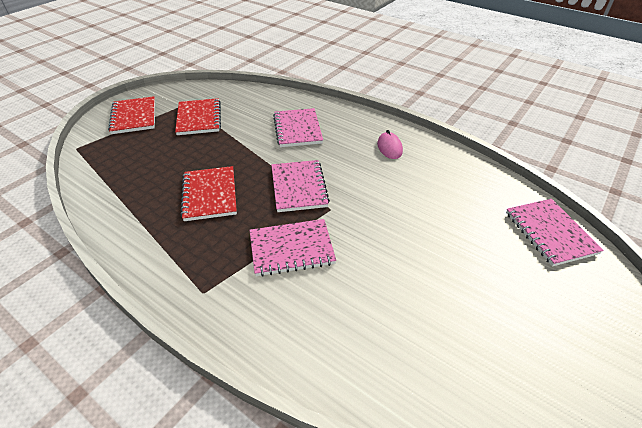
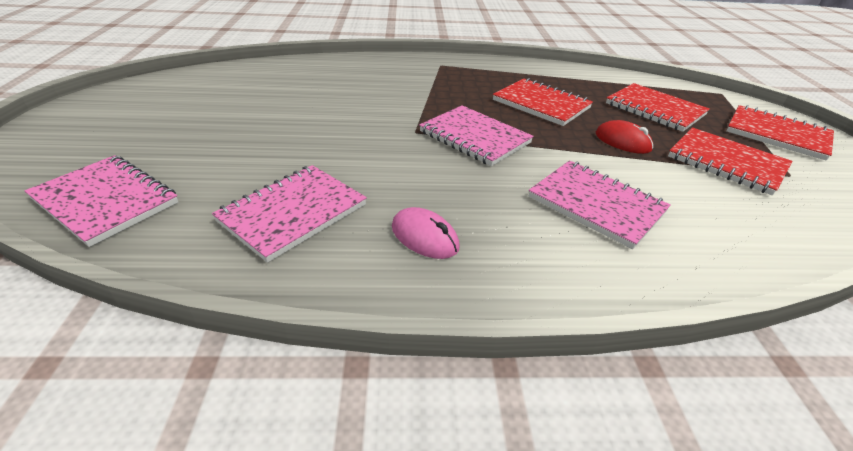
camera: 140 degrees right, 5 degrees down
(150, 157) = (654, 109): none -> red notebook
(221, 148) = (622, 141): none -> red mouse
(291, 249) = (412, 97): pink notebook -> pink notebook (293, 213)

